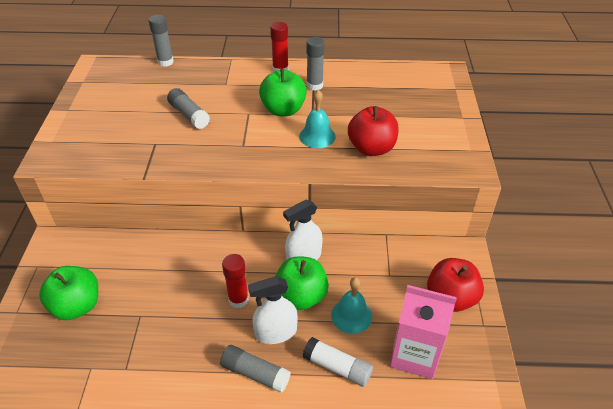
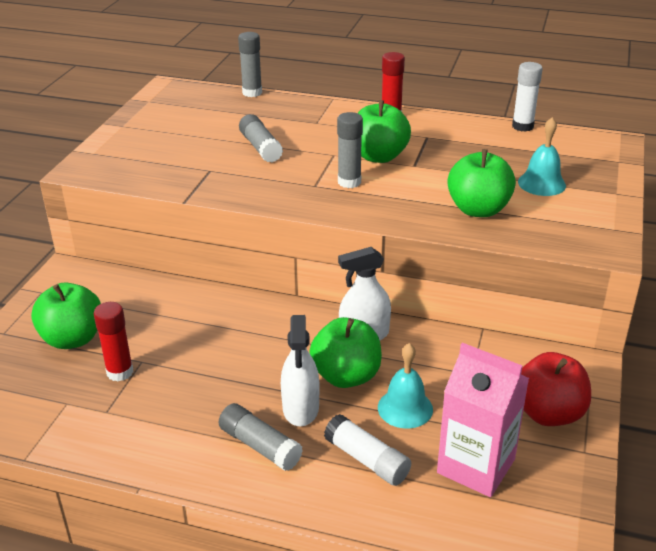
camera: 15 degrees right, 10 degrees down
(238, 299) = (266, 366): red glue stick -> red glue stick (120, 372)
(276, 332) = (300, 408): white spray bottle -> white spray bottle turned 90 degrees counterclockwise
(314, 85) = (429, 136): grey glue stick -> grey glue stick (349, 182)
(317, 136) = (412, 188): turquoise bell -> turquoise bell (541, 183)
(371, 148) = (478, 210): red apple -> green apple
(379, 66) = (522, 126): none -> white glue stick

